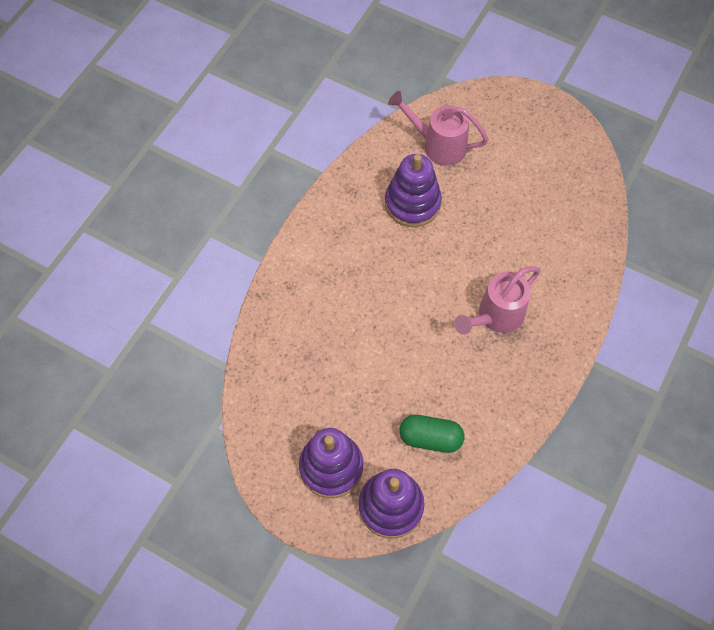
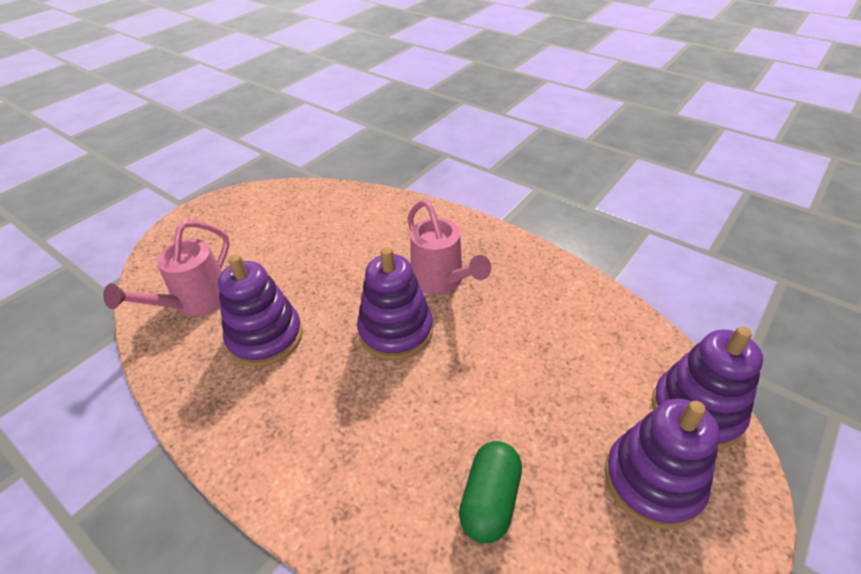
camera: 80 degrees left, 20 degrees down
(430, 438) = (596, 358): green capsule -> green capsule (490, 500)
(433, 290) = (396, 331): none -> purple stacking toy

